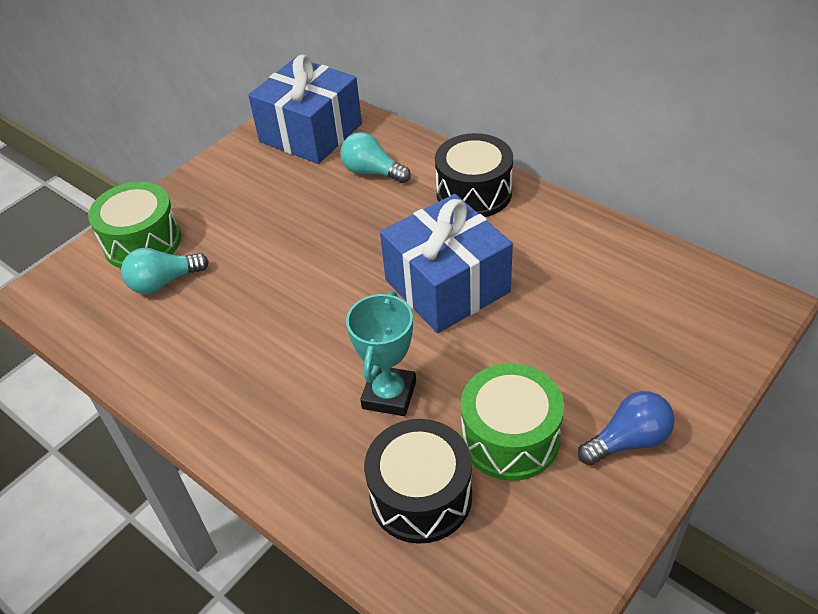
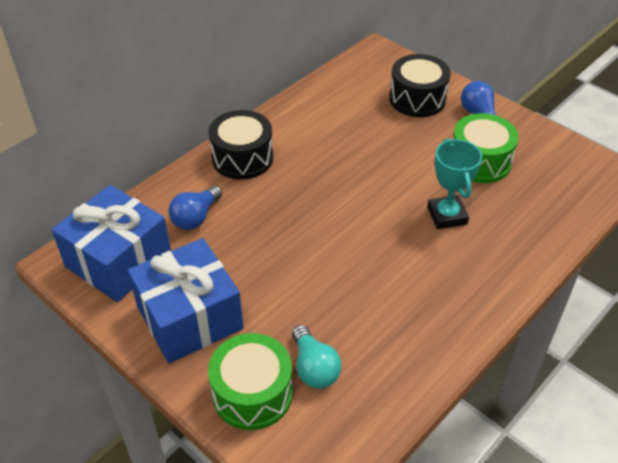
camera: 90 degrees left, 0 degrees up
(372, 172) = (196, 217): turquoise light bulb -> blue light bulb
(389, 395) = (447, 215): turquoise trophy -> turquoise trophy turned 60 degrees clockwise
(421, 496) = (526, 204): black drum -> black drum (417, 99)
(447, 286) = (344, 180): blue gift -> blue gift (189, 317)

